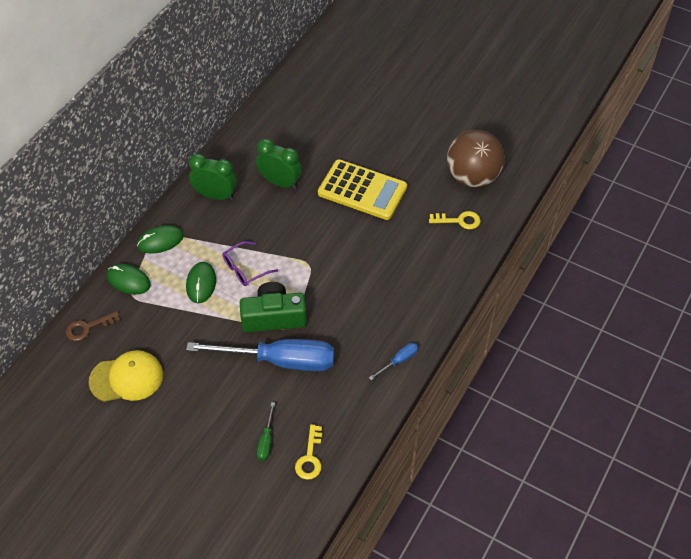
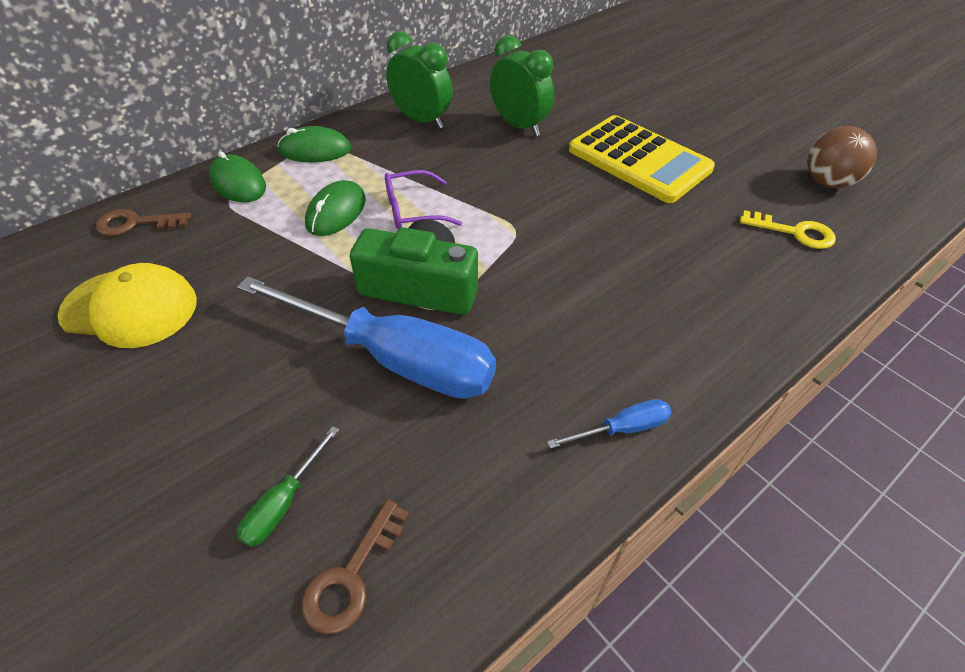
camera: 20 degrees right, 5 degrees down
(310, 457) = (351, 576): yellow key -> brown key
(472, 177) = (827, 182): brown ball -> brown ball, size x0.62

